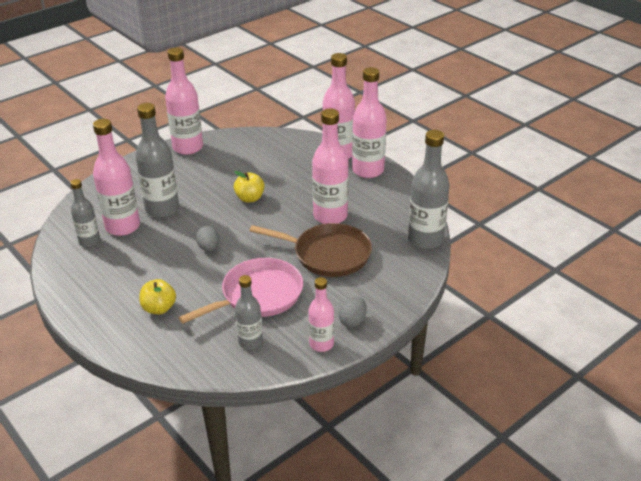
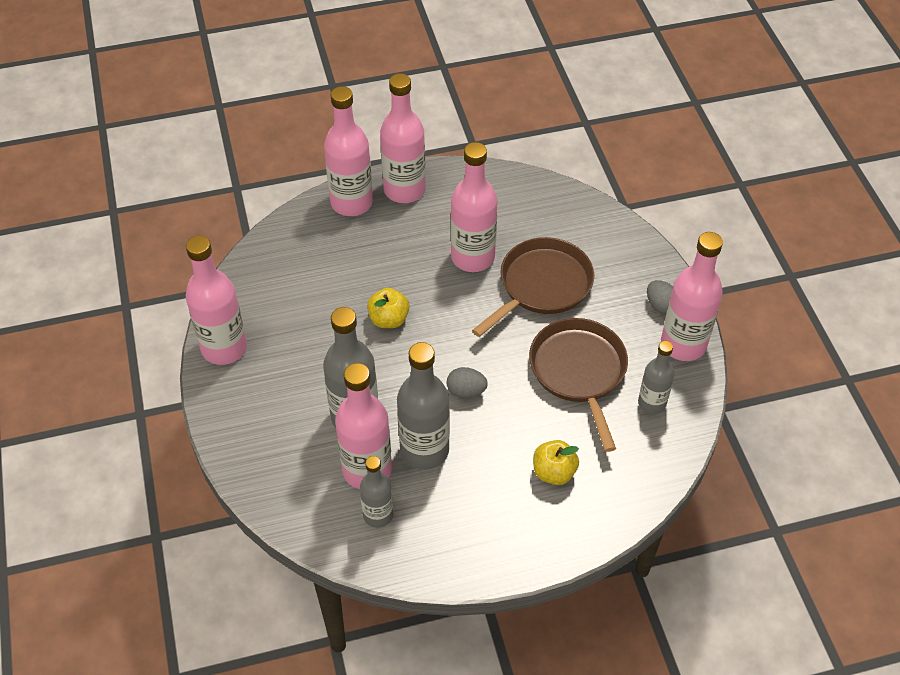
camera: 65 degrees left, 15 degrees up
(258, 295) = (579, 371): pink pan -> brown pan
(321, 344) = (683, 344): pink bottle -> pink bottle, size x1.68
(425, 240) = (563, 196): grey bottle -> grey bottle (424, 450)

